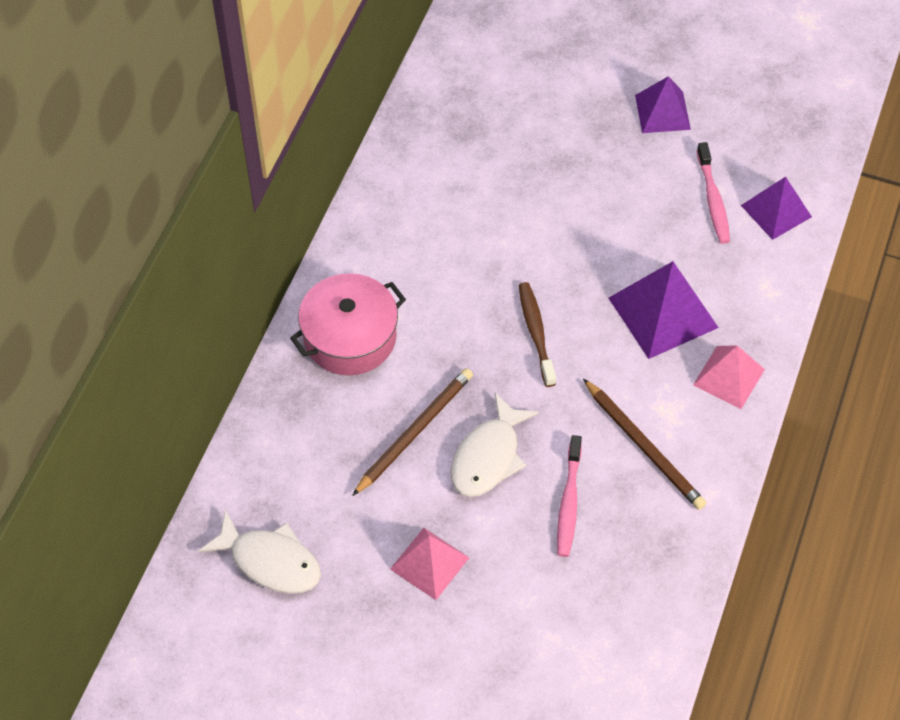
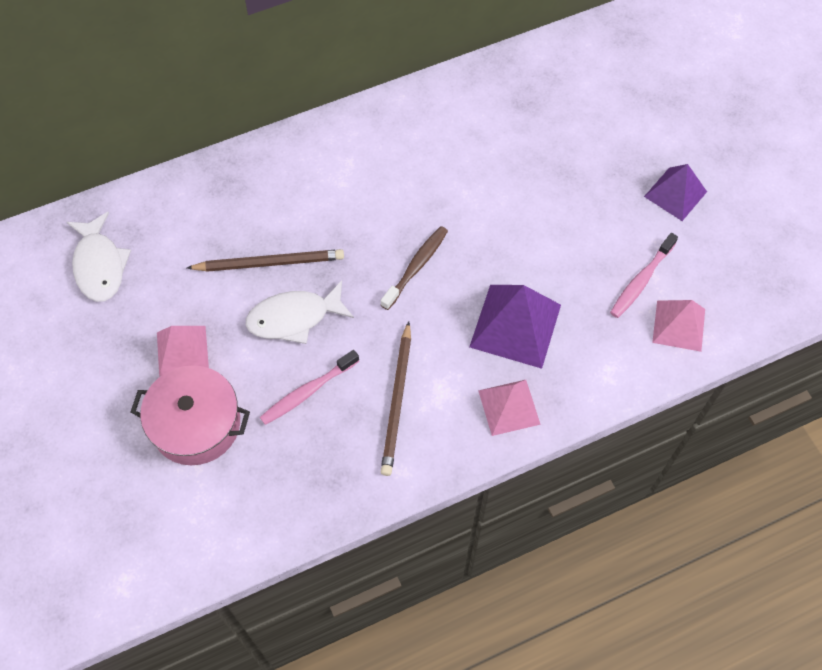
camera: 45 degrees right, 5 degrees up
(350, 337) = (301, 172): pink pot -> pink pot (196, 424)
(776, 211) = (678, 325): purple pyramid -> pink pyramid

